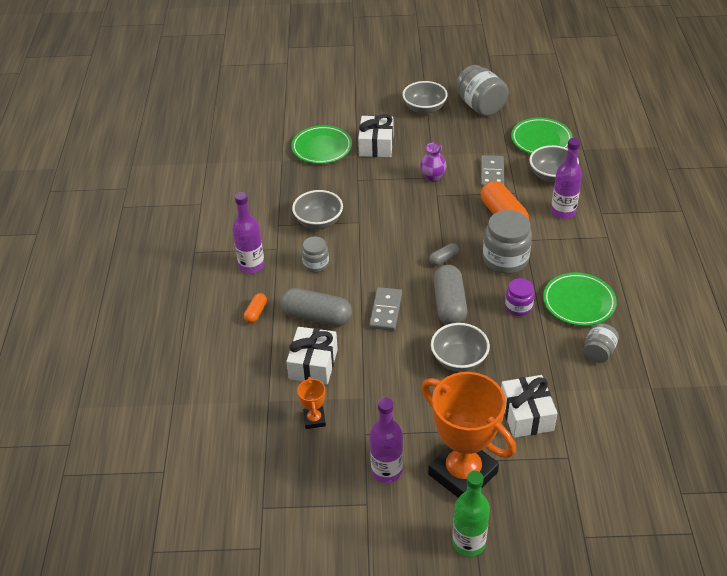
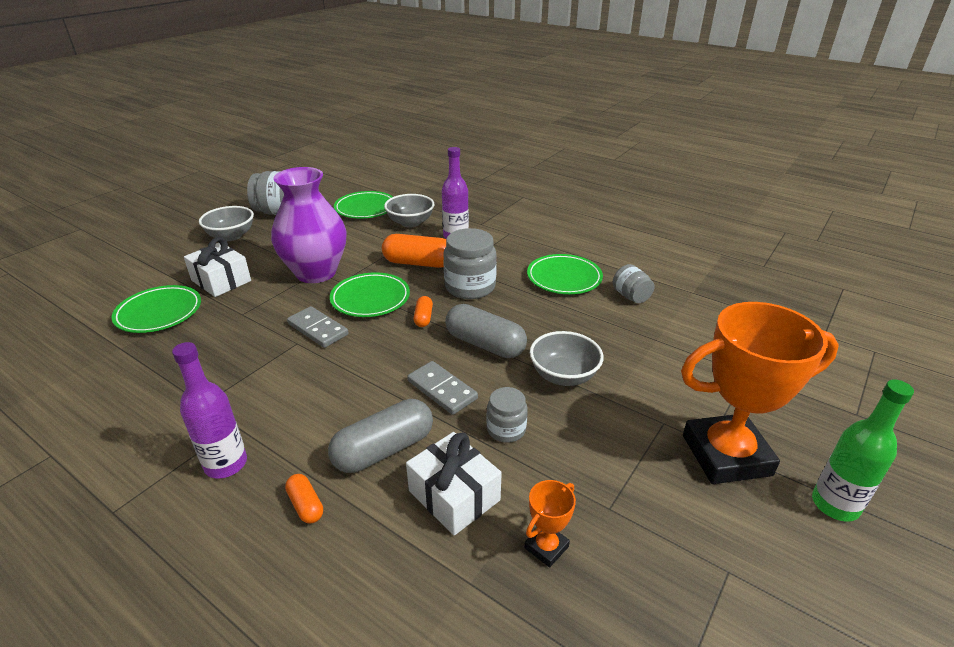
camera: 55 degrees left, 10 degrees down
(314, 419) = (546, 547): orange trophy -> orange trophy turned 75 degrees counterclockwise
(316, 264) = (306, 406): grey jar -> grey jar (506, 429)
(318, 222) = (251, 370): grey bowl -> none
(387, 471) = (683, 520): purple bottle -> none
(432, 177) = (316, 272): purple vase -> purple vase, size x2.31
(435, 221) = (370, 298): none -> green plate
(444, 259) = (423, 318): grey capsule -> orange capsule
(492, 174) = (363, 244): grey domino -> grey domino (318, 329)
(518, 307) = (534, 308): purple jar -> none
(526, 415) = (673, 371): white gift -> none

